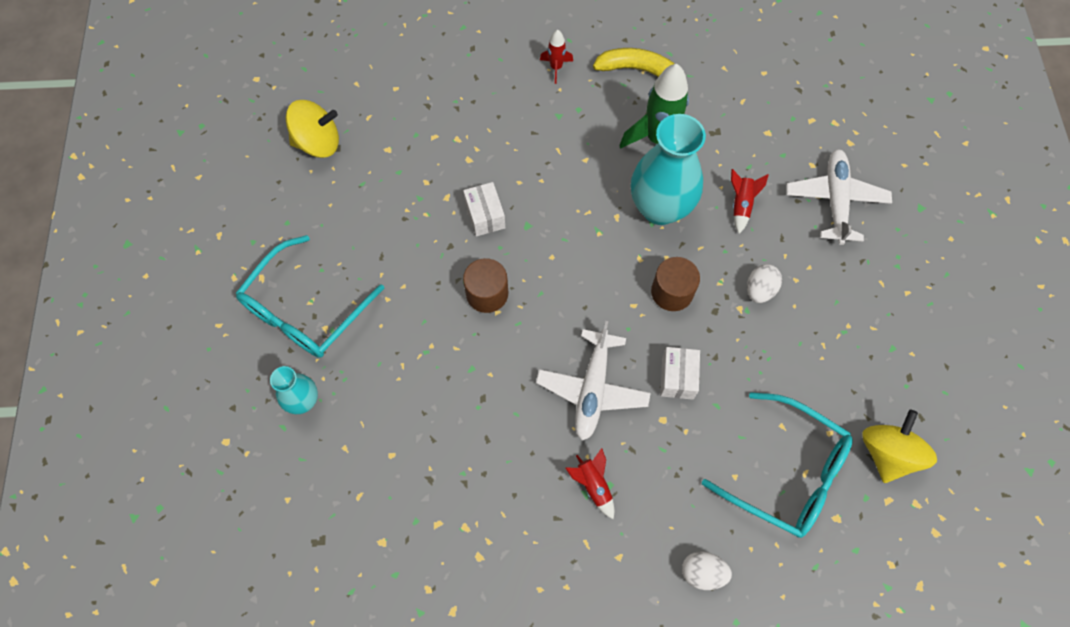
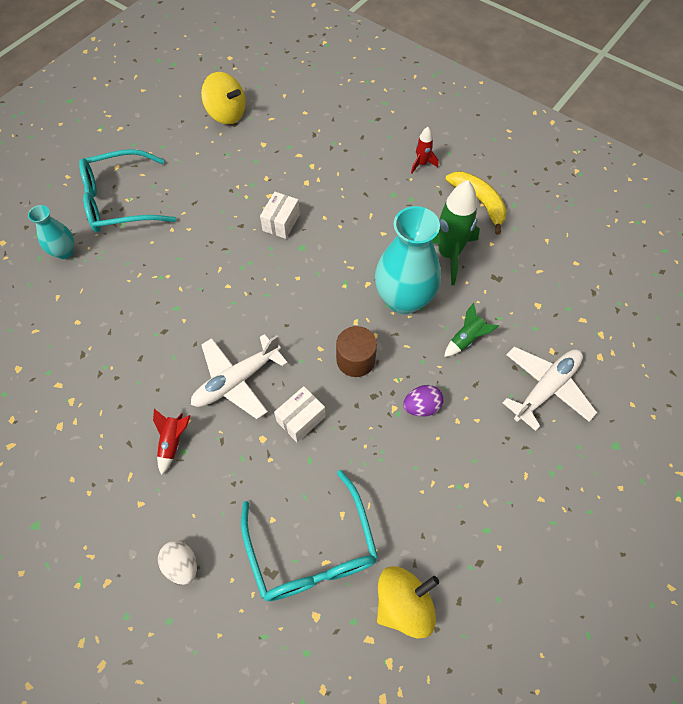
camera: 40 degrees right, 5 degrees down
(487, 293) = (233, 270): brown cylinder -> none
(741, 205) = (466, 339): red rocket -> green rocket
(759, 290) = (421, 407): white egg -> purple egg

